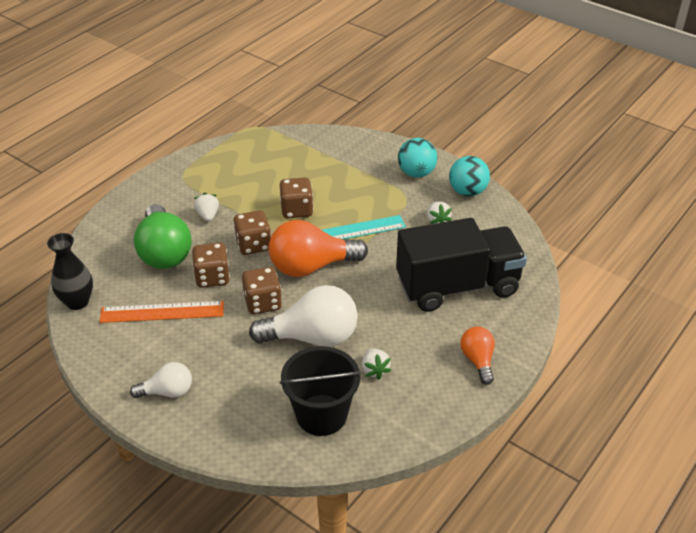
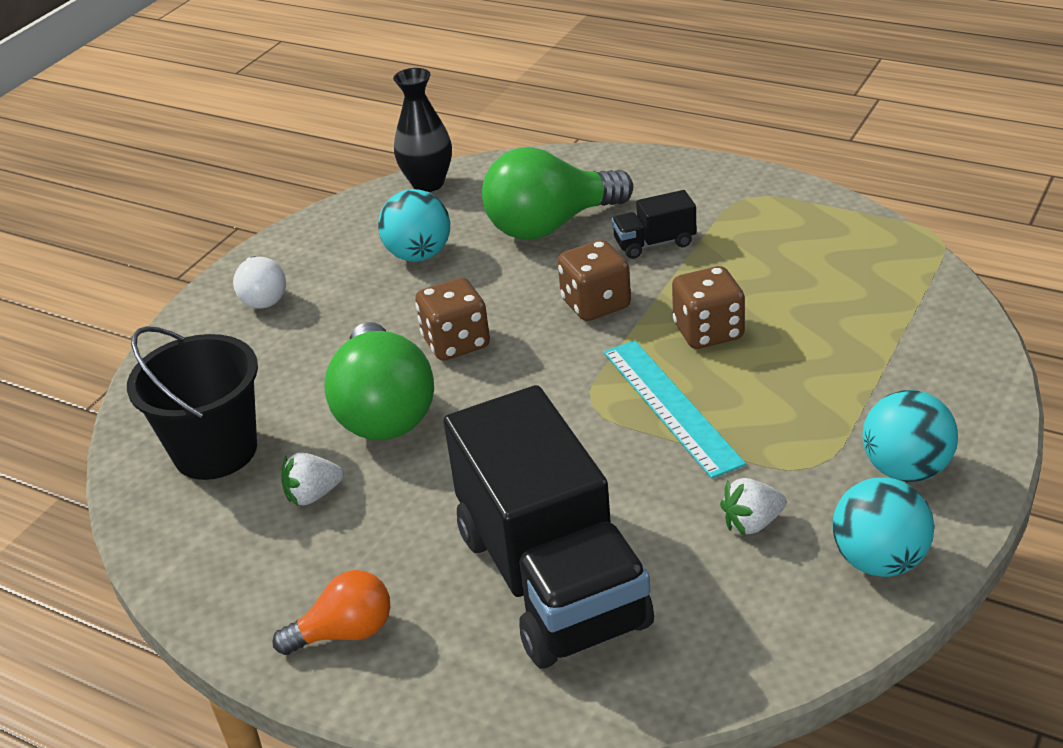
camera: 85 degrees right, 5 degrees down
(162, 312) = (419, 255): orange ruler -> turquoise ball
(208, 215) = (654, 243): white strawberry -> black truck
(212, 277) = (505, 281): brown dice -> none
(311, 266) = (558, 377): orange light bulb -> none
(312, 337) = (384, 410): white light bulb -> green light bulb

